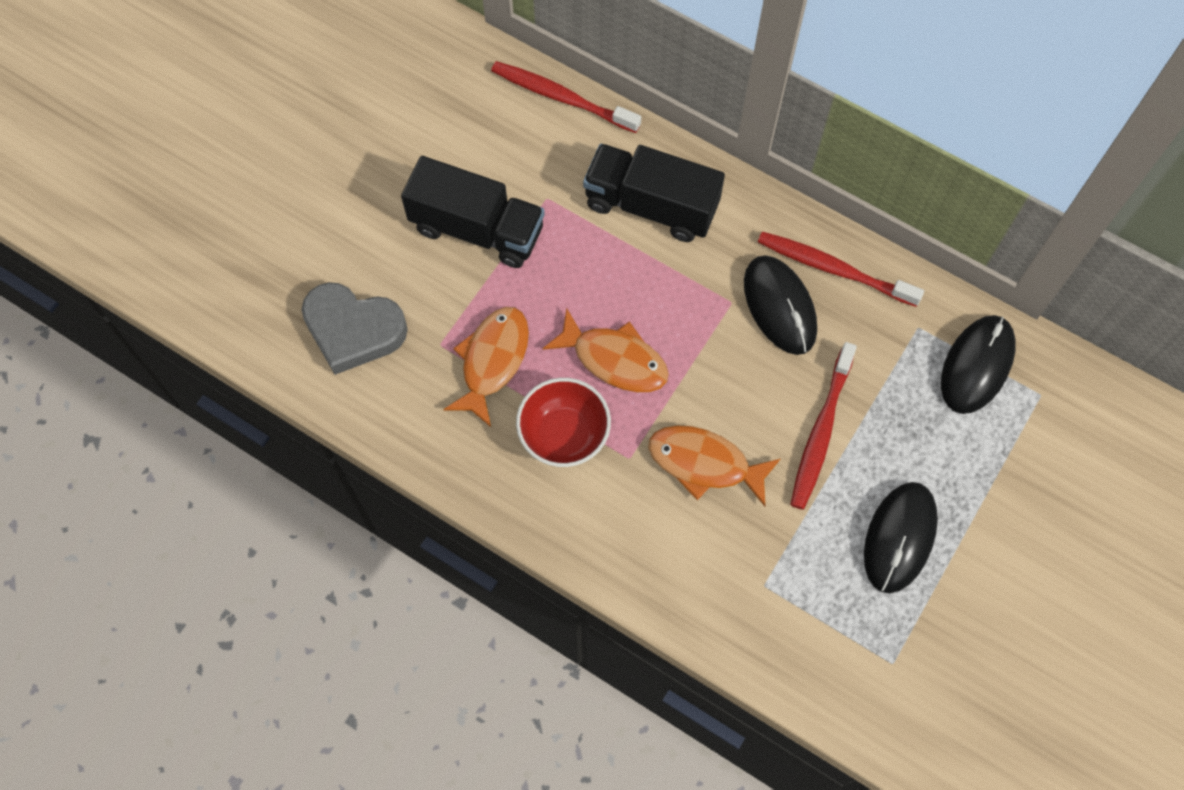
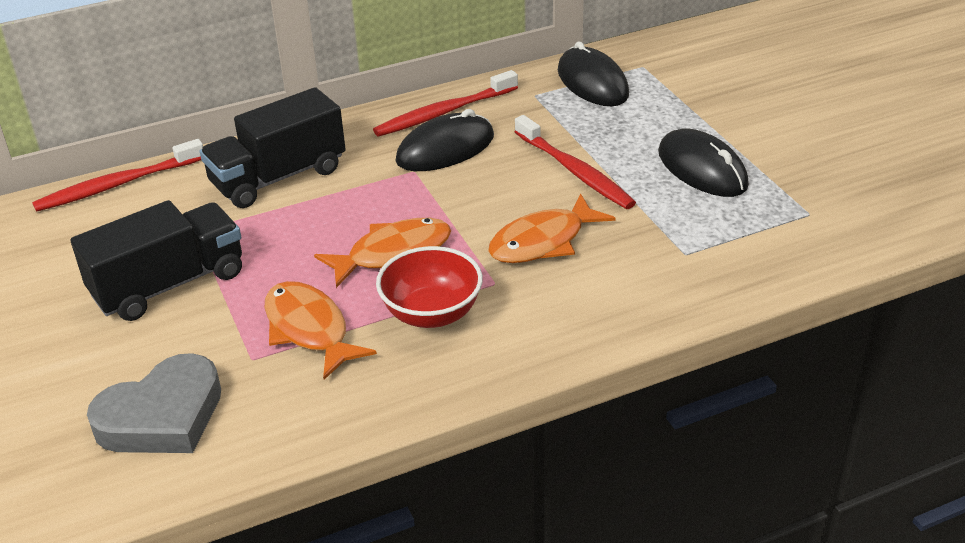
camera: 55 degrees left, 30 degrees down
(779, 306) = (445, 149): black mouse -> black mouse turned 45 degrees counterclockwise

